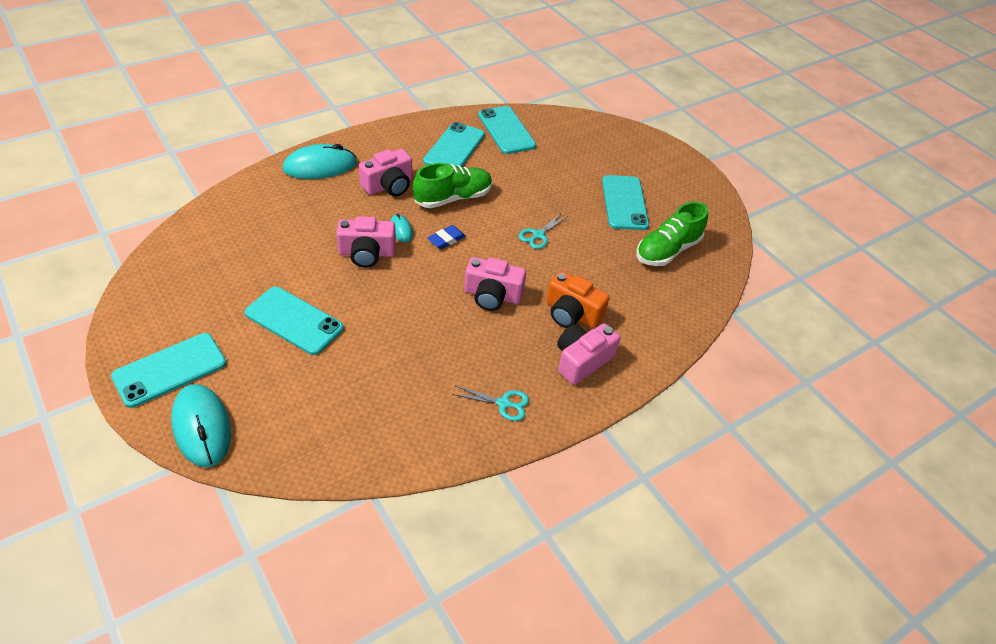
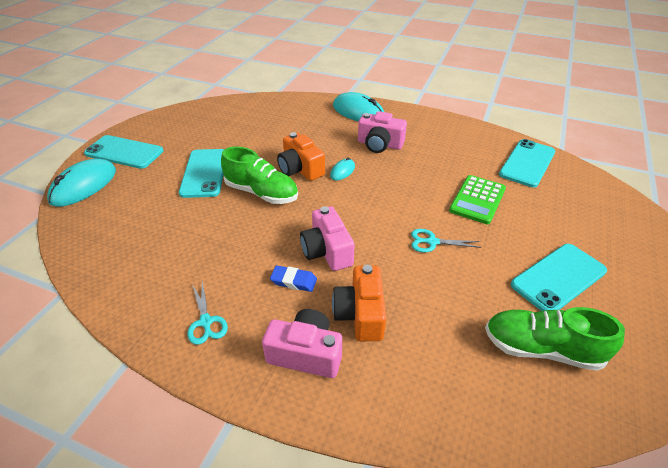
camera: 60 degrees right, 5 degrees down
(367, 253) = (300, 169): pink camera -> orange camera
(446, 239) = (360, 196): blue eraser -> blue eraser (293, 281)
(453, 198) = (409, 177): green shoe -> green shoe (262, 193)
(454, 148) = (464, 151): turquoise phone -> none
(518, 183) = (477, 199): none -> green calculator

